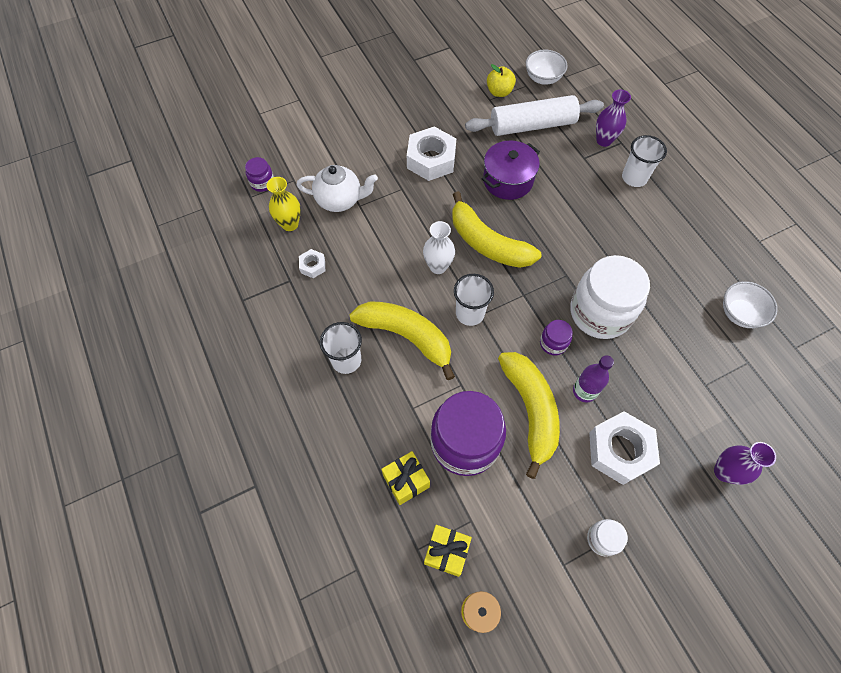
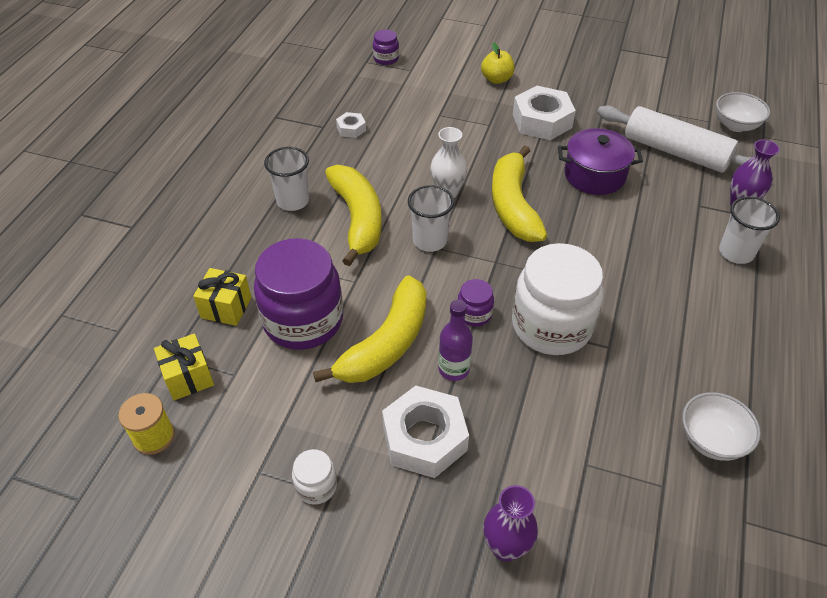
camera: 45 degrees right, 15 degrees down
(290, 224) = (370, 94): yellow vase -> none
(340, 200) = (428, 102): white teapot -> none
(499, 92) = (674, 111): yellow apple -> yellow apple (496, 79)

